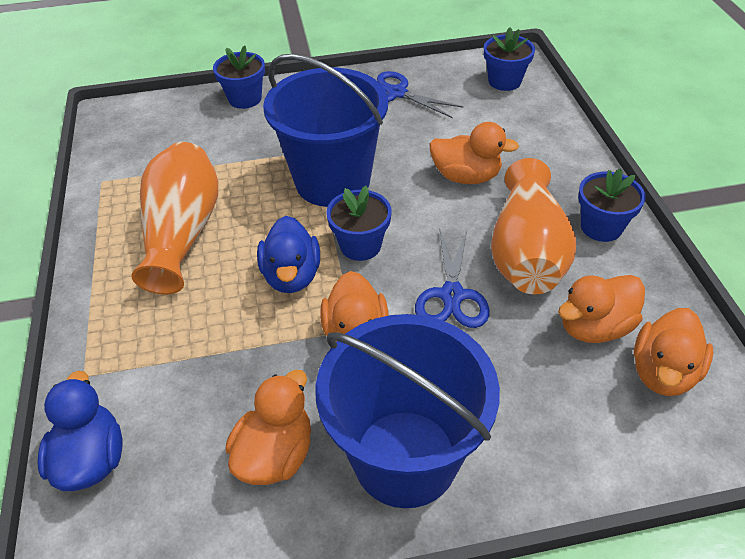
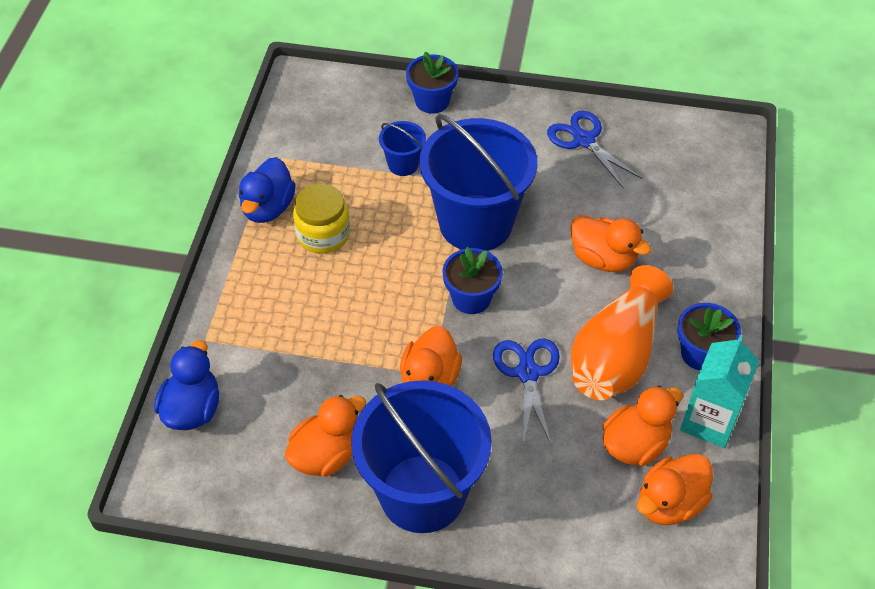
camera: 20 degrees right, 5 degrees up
(183, 233) = (323, 234): orange vase -> yellow jar
(239, 153) = (403, 164): none -> blue bucket
(292, 276) = (399, 307): blue duck -> blue duck (268, 208)
(452, 295) = (528, 373): blue scissors -> blue scissors turned 150 degrees clockwise
(504, 81) = (702, 159): blue flower pot -> none
(594, 327) = (635, 444): orange duck -> orange duck turned 150 degrees clockwise
(647, 282) = (709, 421): none -> turquoise carton

